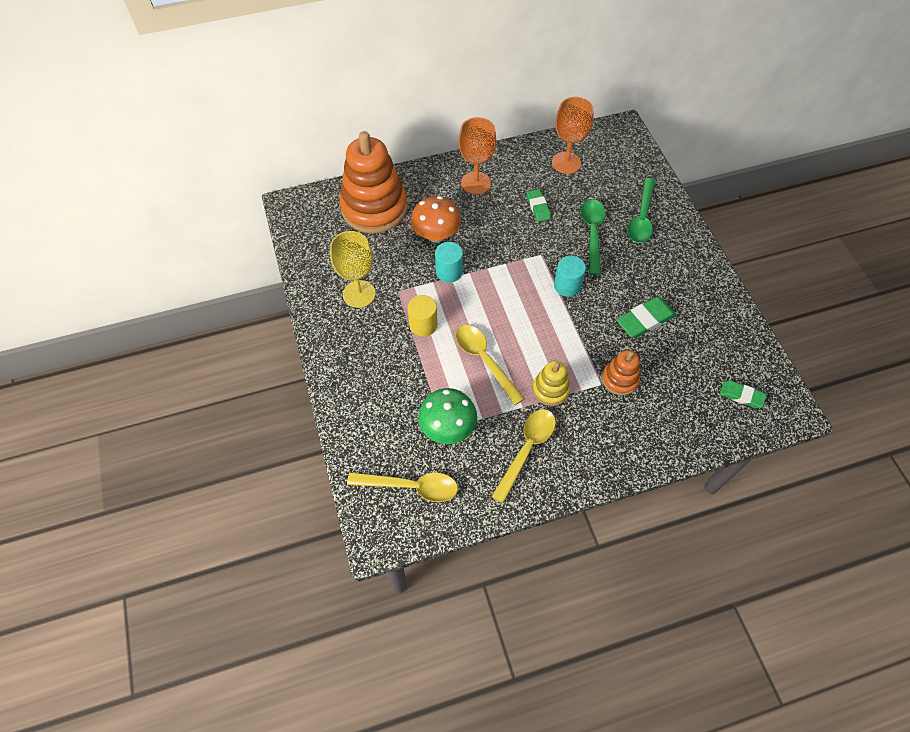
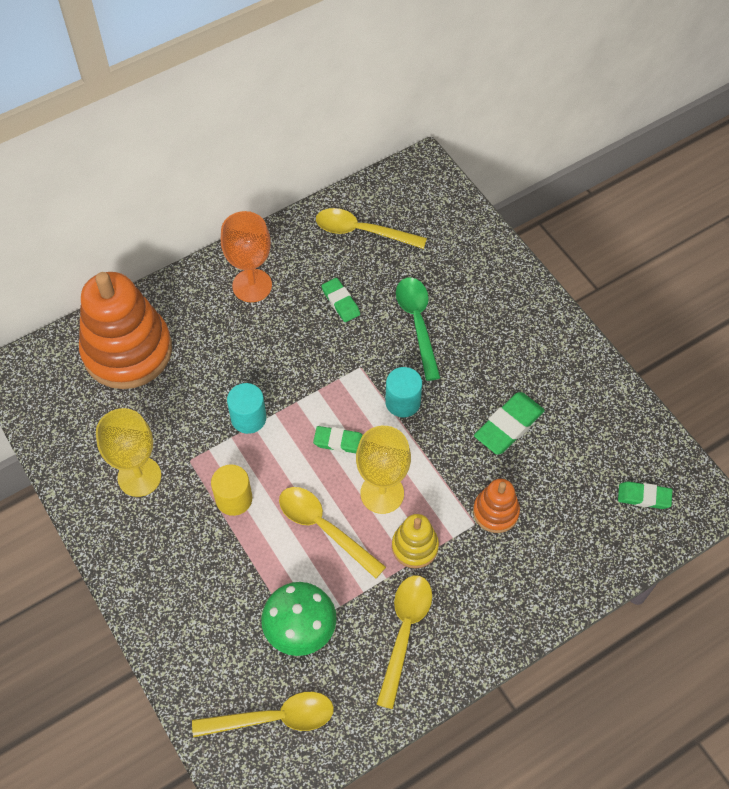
camera: 15 degrees left, 0 degrees up
(436, 235) = (219, 371): orange mushroom -> none
(512, 303) = (339, 442): none -> green eraser
(535, 346) = (382, 493): none -> yellow goblet
(566, 163) = (362, 231): orange goblet -> yellow spoon
(641, 218) = (474, 288): green spoon -> none

